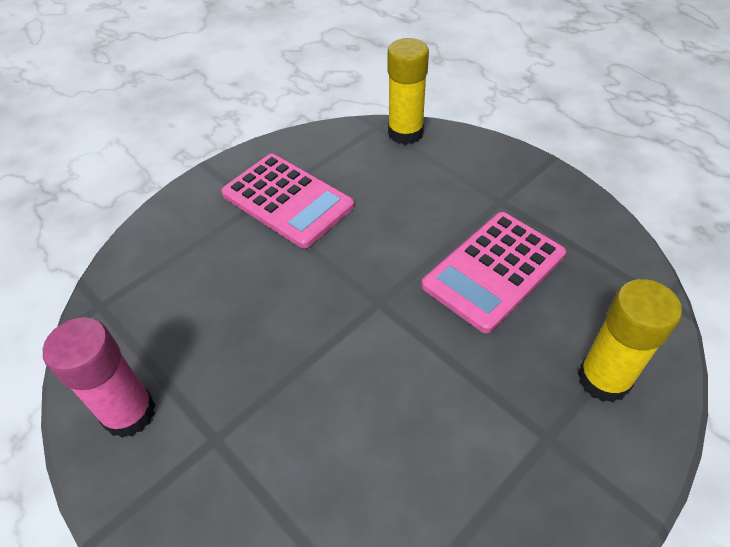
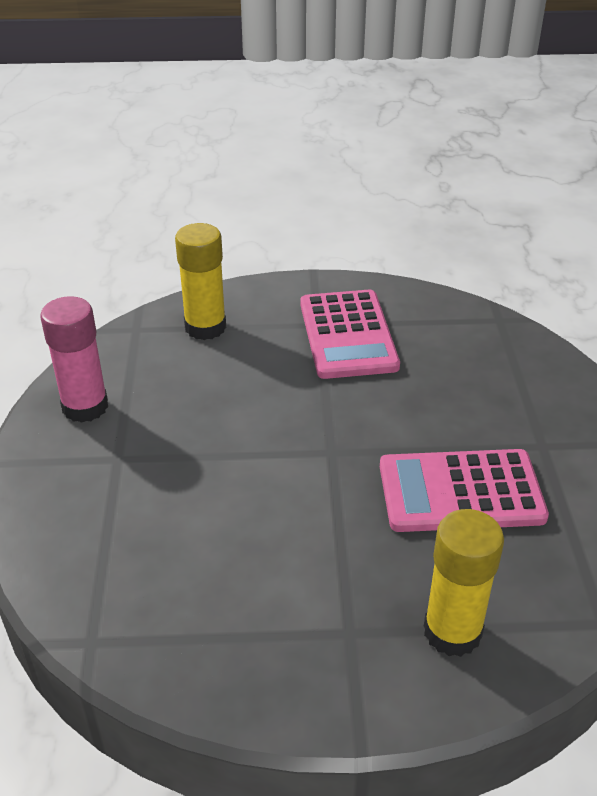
camera: 40 degrees right, 10 degrees down
(405, 133) = (519, 339): yellow glue stick -> yellow glue stick (205, 327)

